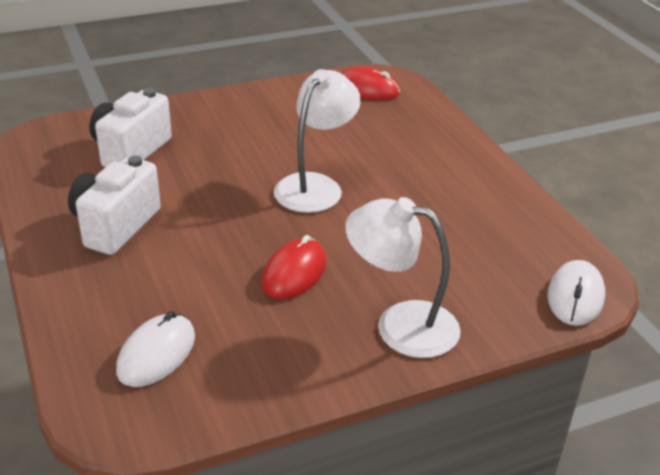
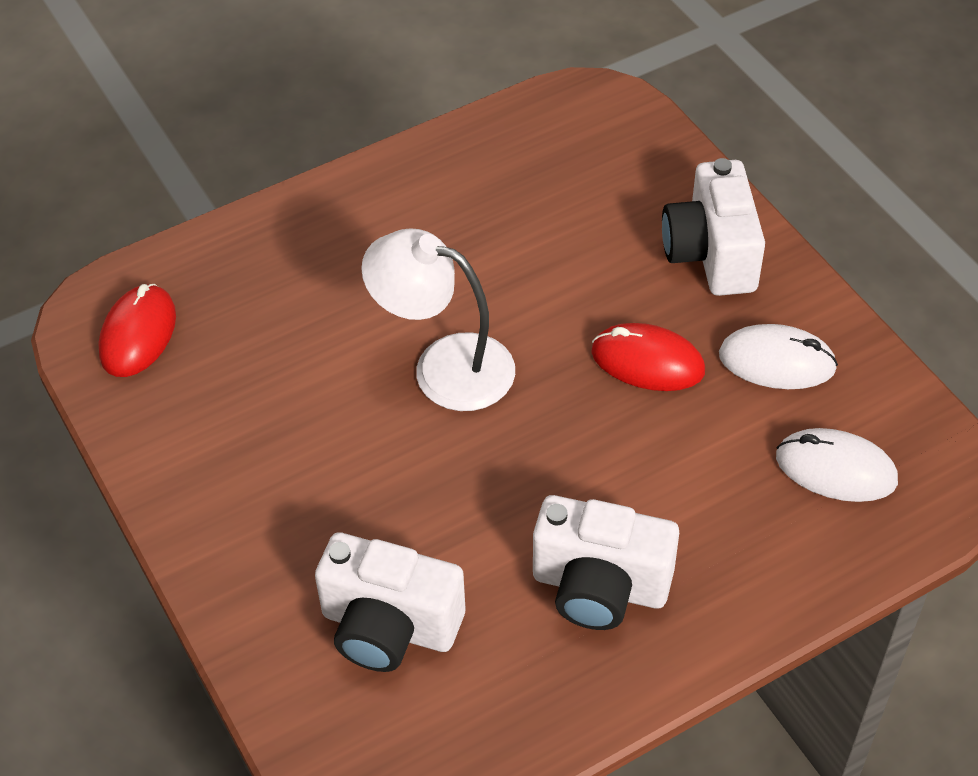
camera: 95 degrees left, 15 degrees up
(400, 325) = (711, 254): white lamp -> white camera
(575, 296) = (616, 112): white mouse -> white mouse (777, 362)

